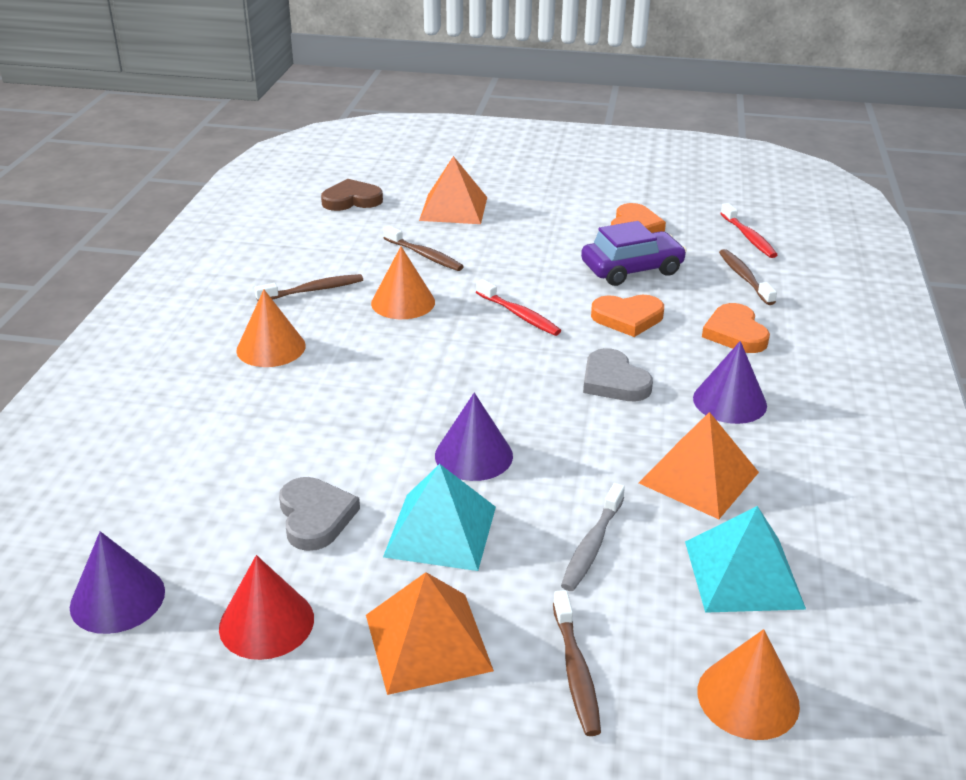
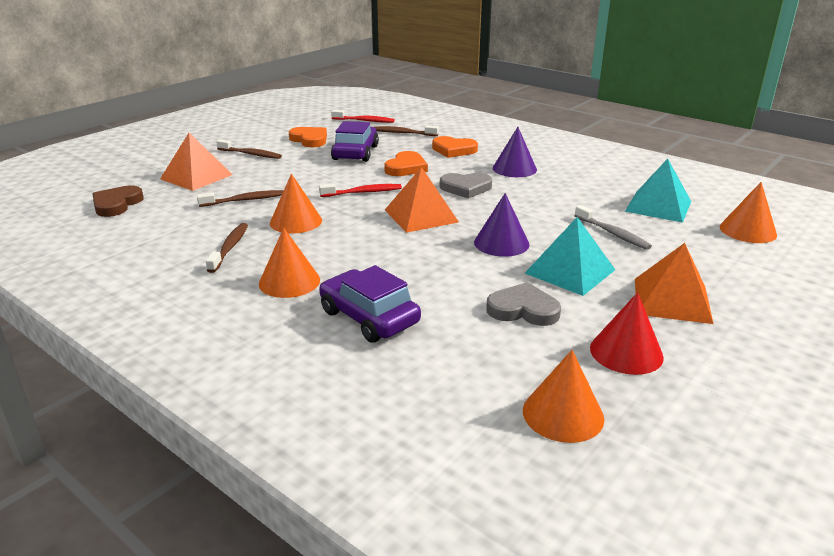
camera: 60 degrees left, 5 degrees down
(117, 598) = (563, 414): purple cone -> orange cone
(232, 418) = (369, 317): none -> purple car
(576, 671) = (714, 265): brown toothbrush -> brown toothbrush (251, 154)
(699, 477) = (574, 193): orange pyramid -> orange pyramid (421, 216)

